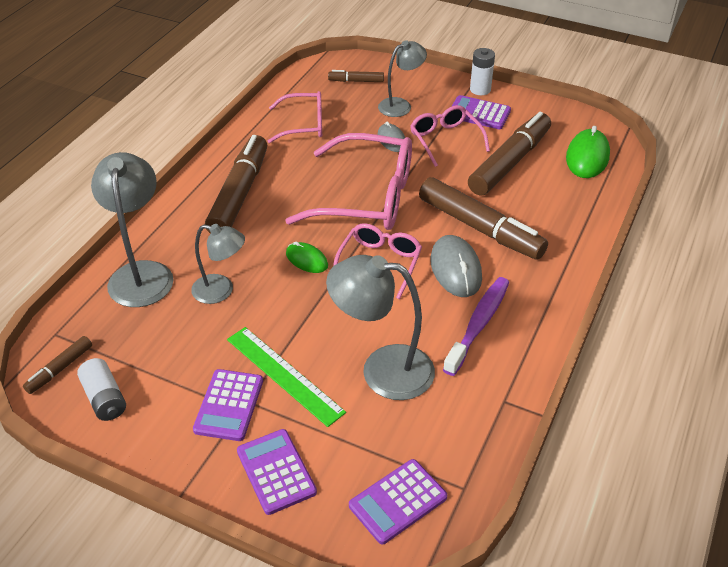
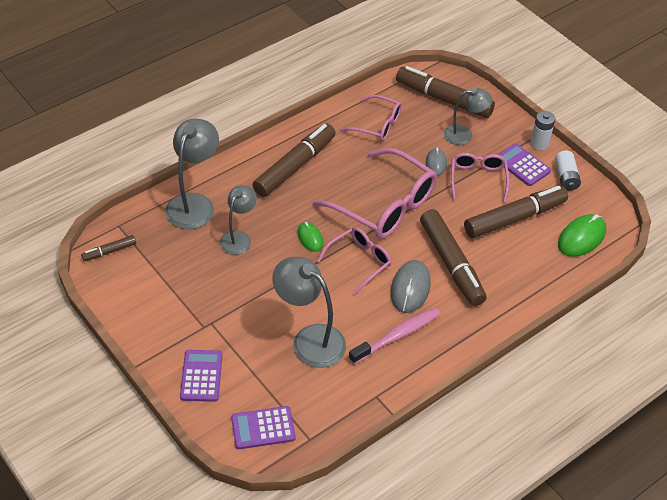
camera: 25 degrees right, 5 degrees up
(105, 398) = (126, 283): white battery -> white battery (566, 177)
(221, 291) = (238, 238): grey lamp -> grey lamp turned 105 degrees counterclockwise
(229, 405) = (198, 320): purple calculator -> none
(284, 375) = (244, 315): green ruler -> none
(356, 81) = (443, 99): brown marker -> brown marker, size x2.13
(478, 324) = (397, 336): purple toothbrush -> pink toothbrush

